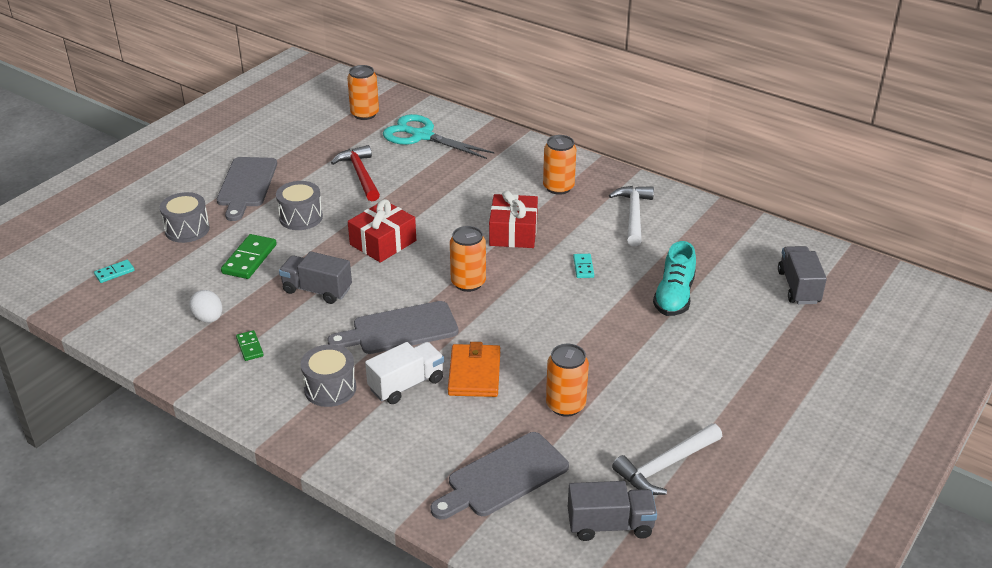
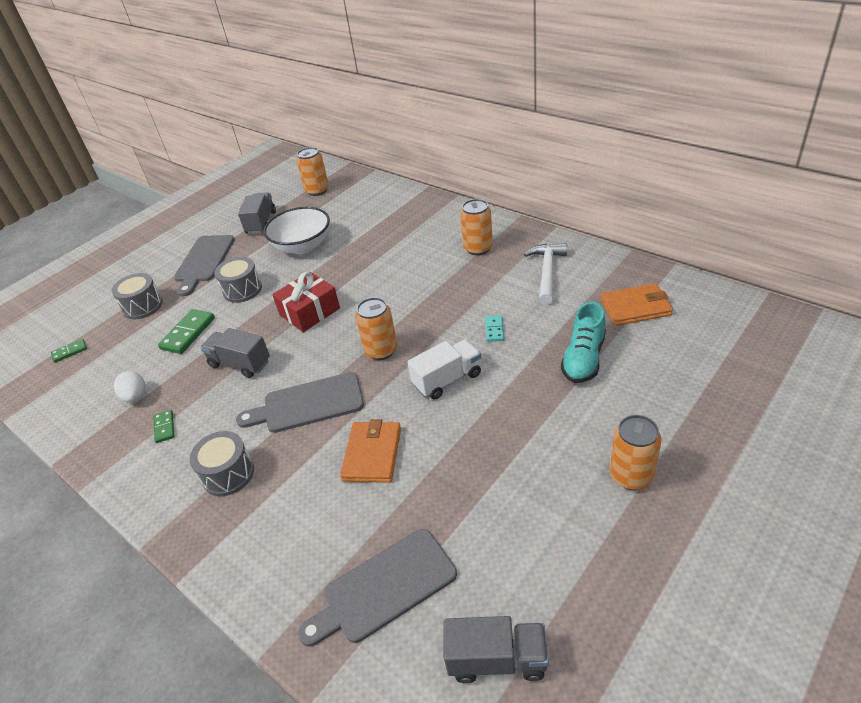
camera: 10 degrees right, 5 degrees up
(114, 273) = (69, 352): turquoise domino -> green domino
(360, 175) = (303, 246): red hammer -> white bowl
(406, 384) = (303, 468): white truck -> white truck (447, 380)
(422, 136) = (362, 207): turquoise scissors -> none
(513, 232) = (431, 296): red gift -> none
(565, 405) = (461, 492): orange can -> orange can (631, 476)
(665, 465) = (565, 573): white hammer -> none
(723, 252) = (635, 307): none -> orange wallet
(798, 287) = (715, 343): grey truck -> grey truck (261, 223)

